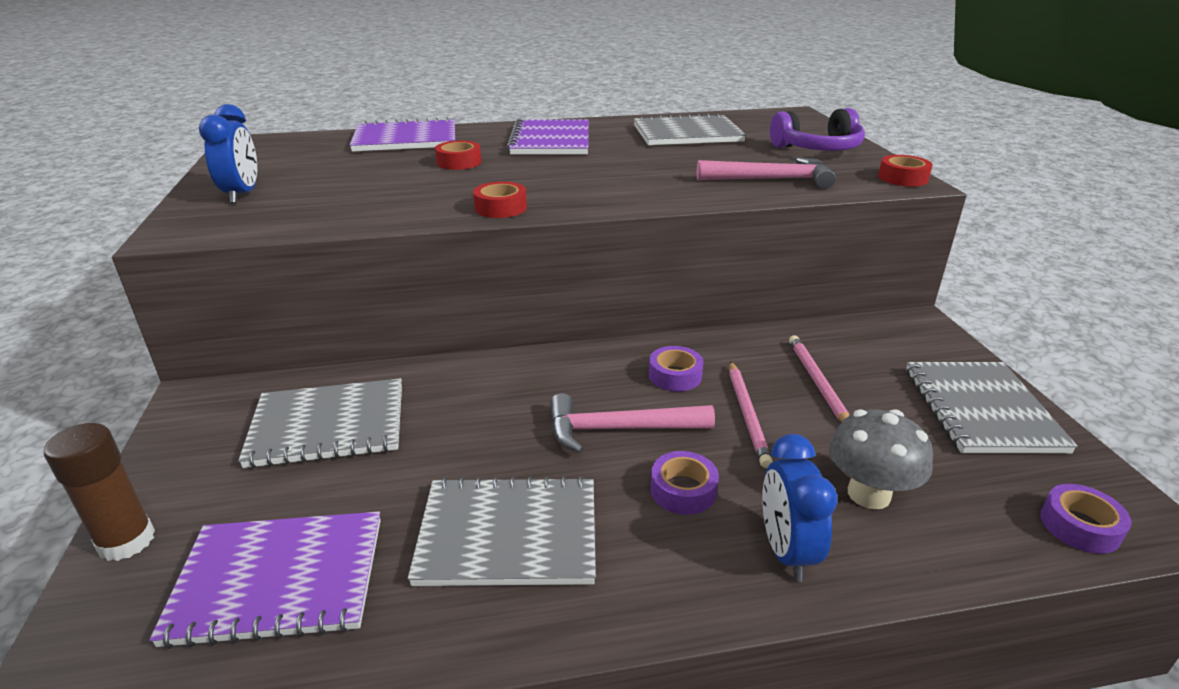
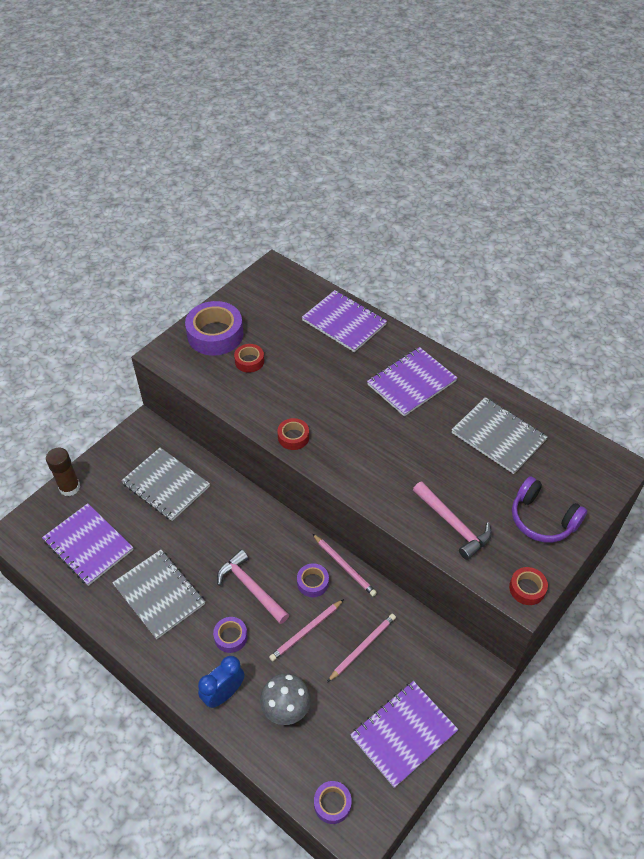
camera: 50 degrees right, 20 degrees up
(242, 195) = (215, 335): blue clock -> purple tape
(459, 162) = (334, 373): red tape -> red tape (249, 361)
(679, 343) = (344, 566): none -> pink pencil
(981, 409) = (403, 734): grey notebook -> purple notebook

